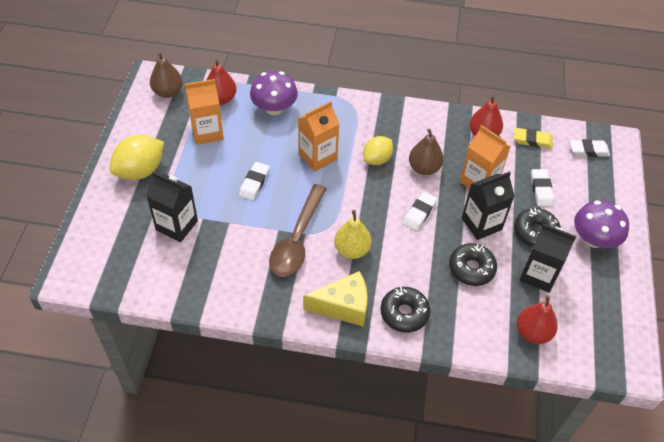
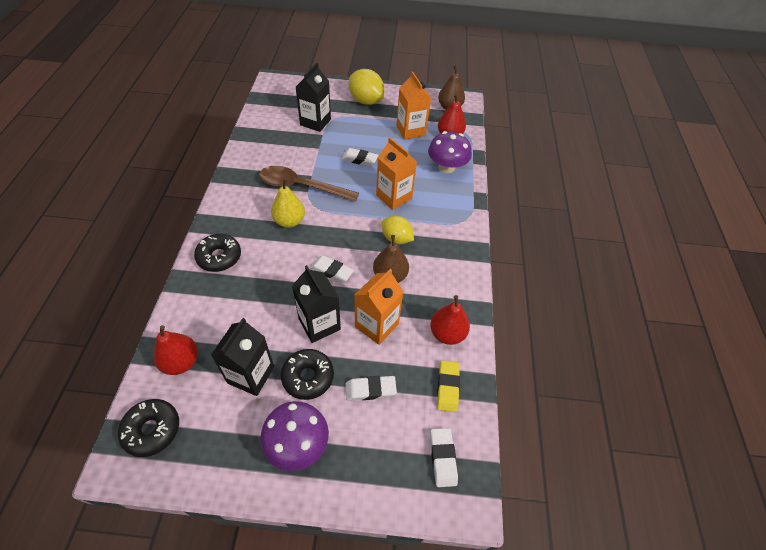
camera: 85 degrees right, 0 degrees up
(343, 307) = (231, 216): yellow cheese -> none
(471, 268) = (263, 312): black donut -> black donut (152, 430)

